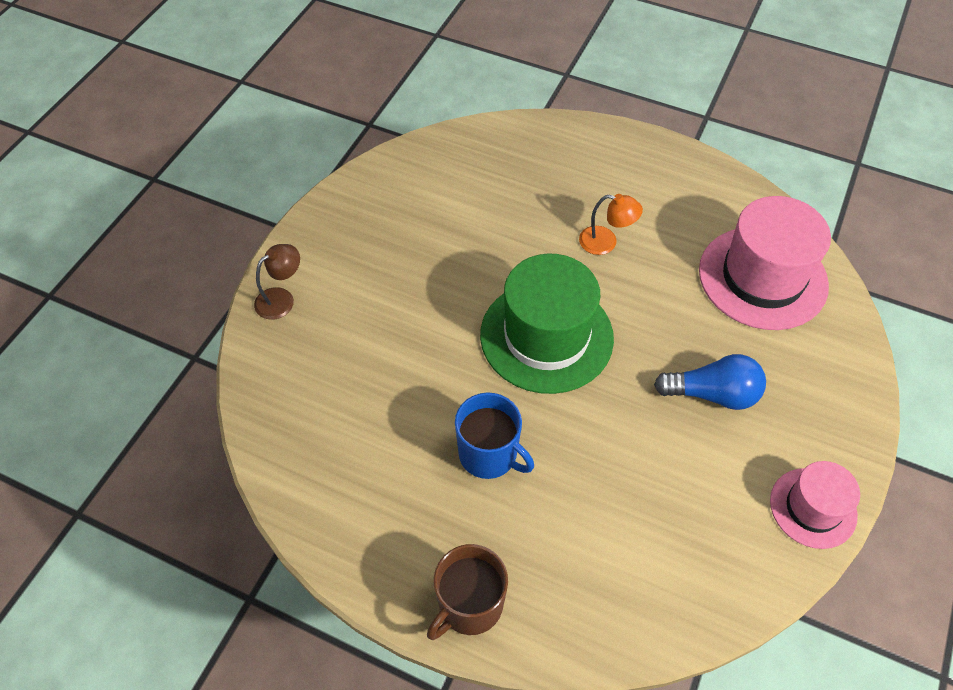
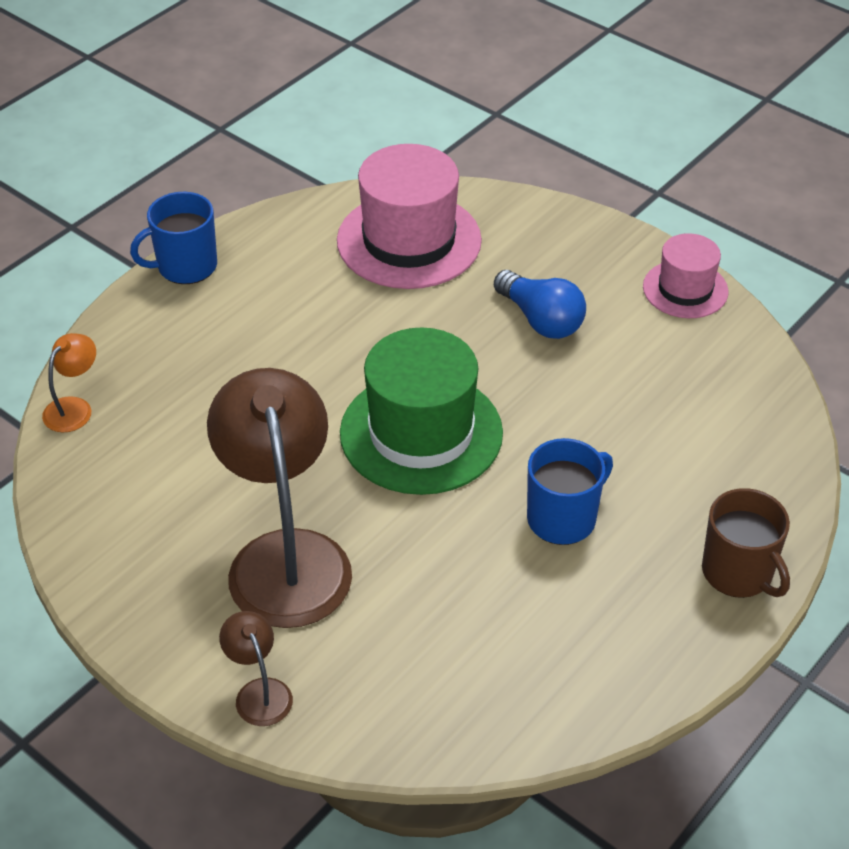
camera: 75 degrees left, 10 degrees down
(399, 283) = (285, 556): none -> brown lamp
(606, 242) = (306, 349): orange lamp -> orange lamp (74, 408)
(659, 149) = (185, 266): none -> blue mug
(712, 394) = (541, 320): blue light bulb -> blue light bulb turned 120 degrees clockwise

